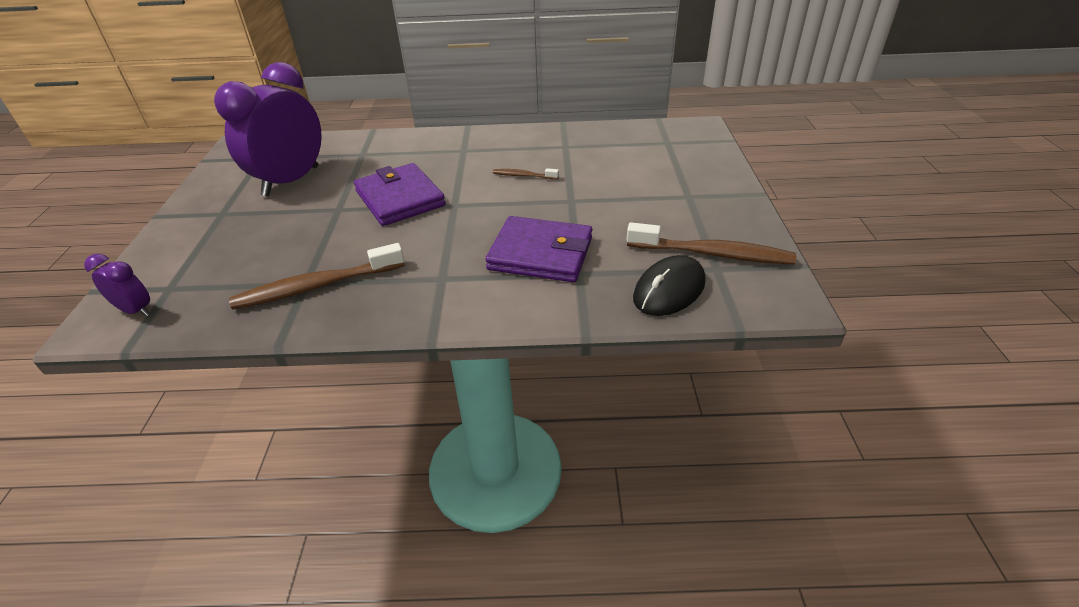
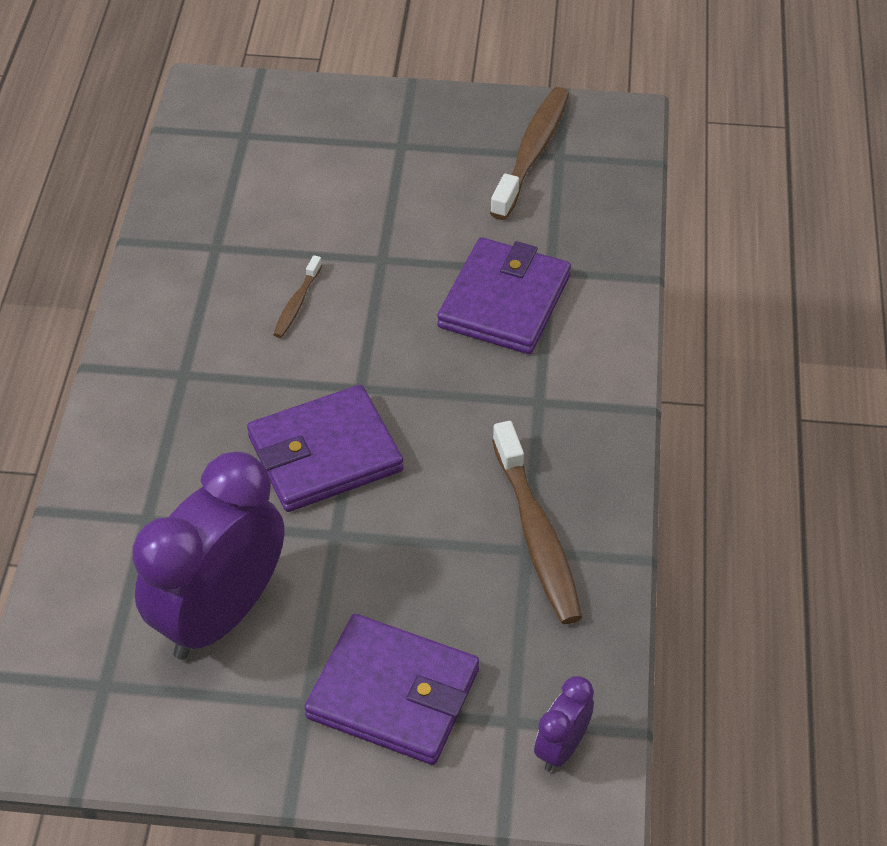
camera: 85 degrees left, 10 degrees up
(212, 240) = (393, 693): none -> purple wallet
(291, 181) = (220, 615): purple clock -> purple clock turned 90 degrees clockwise
(669, 290) = (593, 201): black mouse -> none

